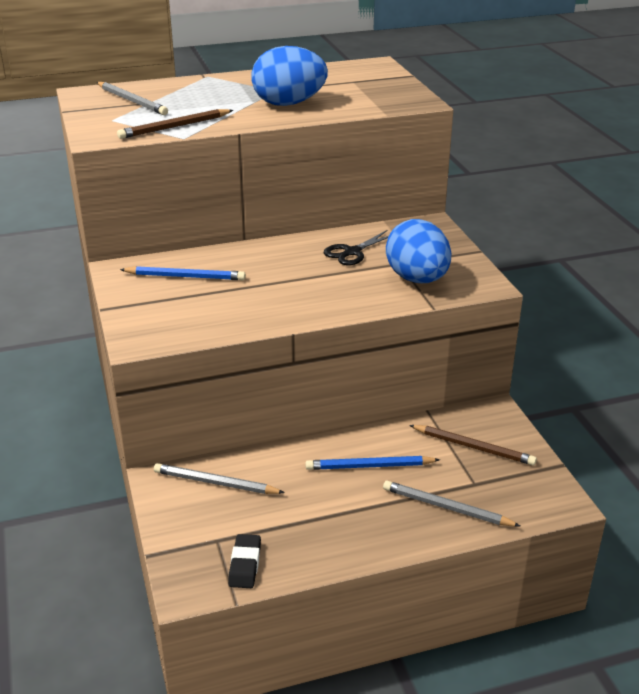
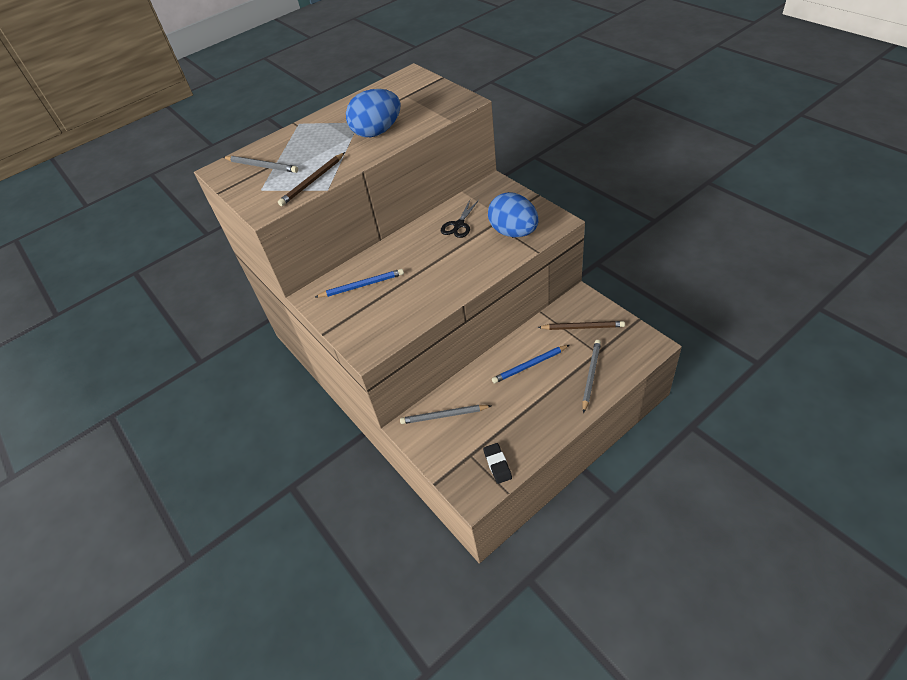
camera: 15 degrees left, 15 degrees up
(447, 507) = (591, 375): grey pencil -> grey pencil turned 105 degrees clockwise

